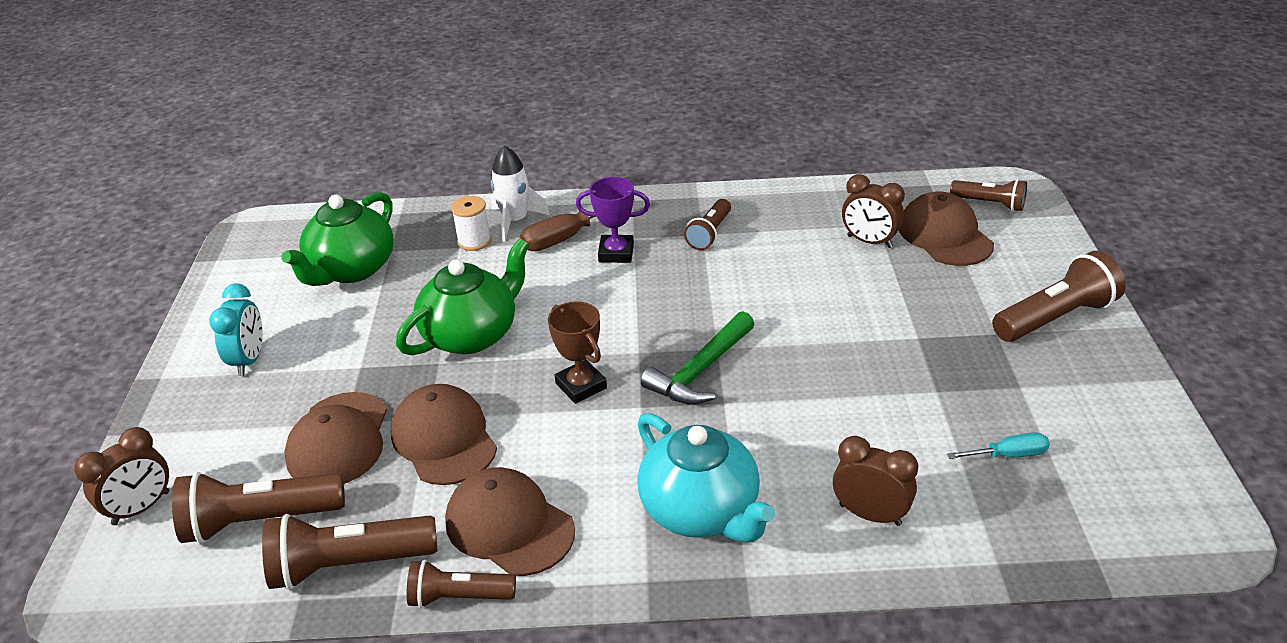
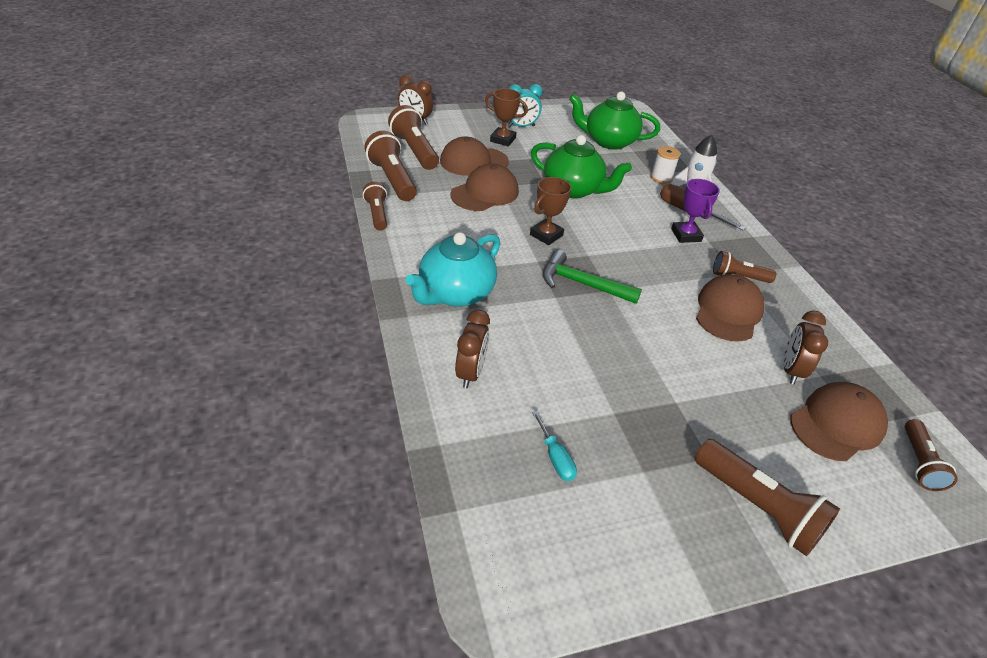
camera: 70 degrees right, 5 degrees up
(283, 391) = (503, 140): none -> brown trophy
(509, 525) = (427, 223): brown cap -> brown cap (728, 311)

